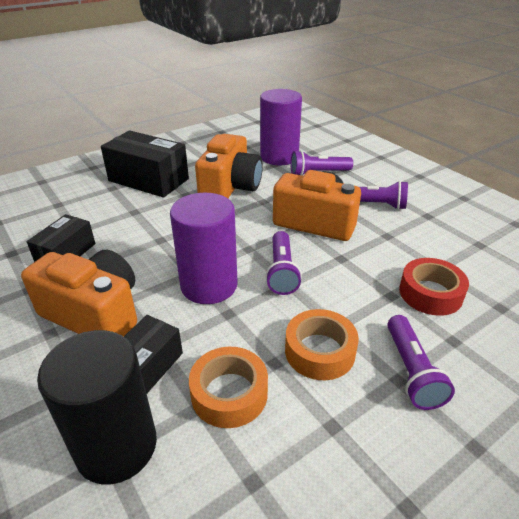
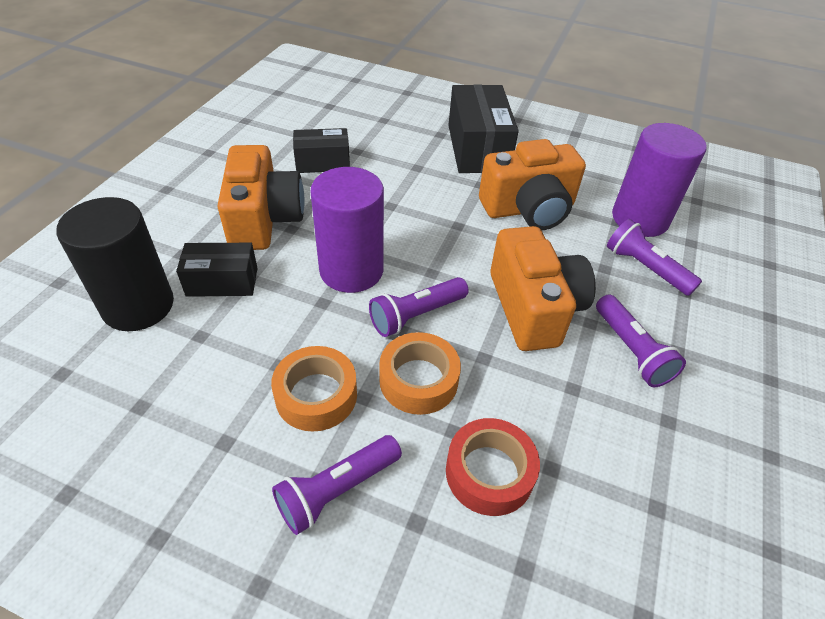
camera: 55 degrees right, 10 degrees up
(229, 393) = (224, 349): orange tape -> orange tape (418, 380)

